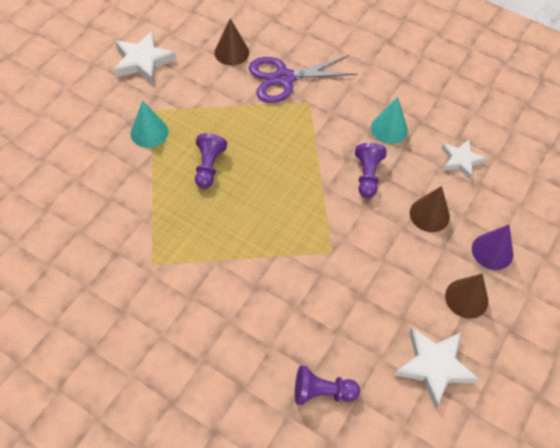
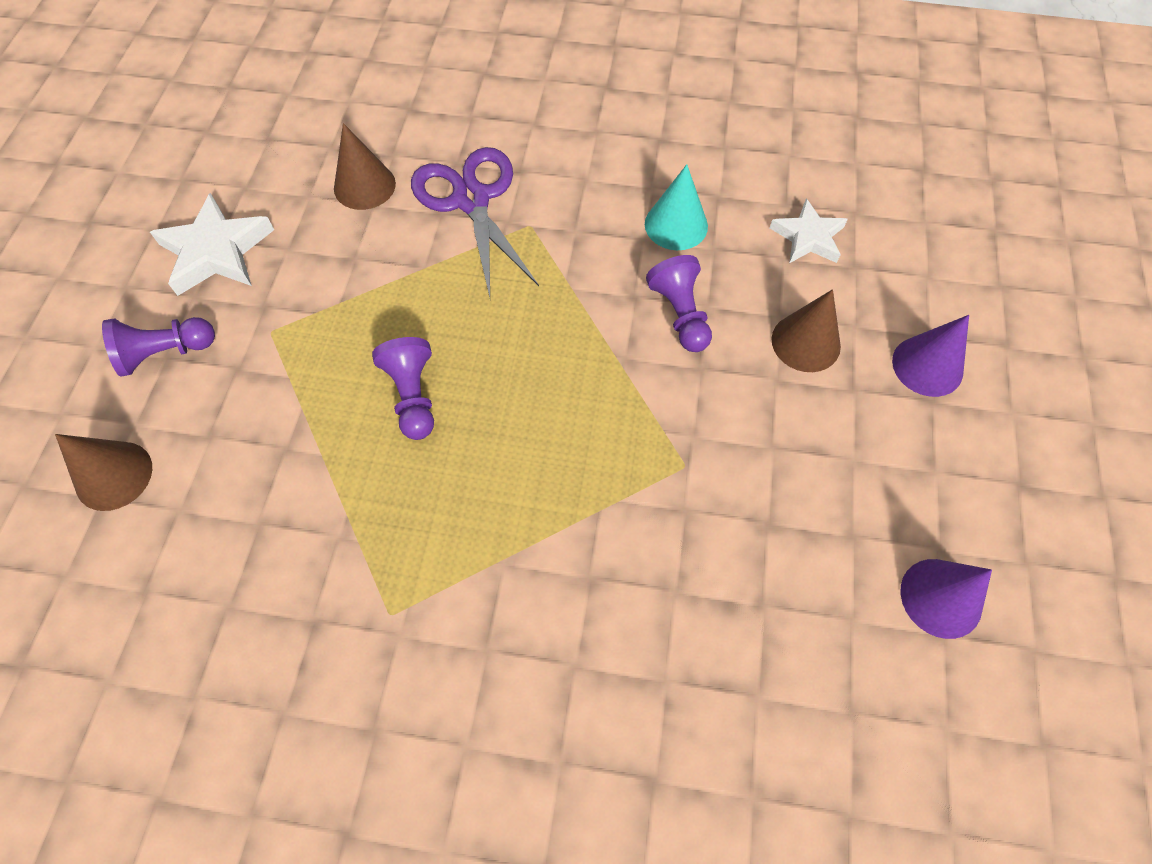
camera: 20 degrees left, 5 degrees up
(149, 132) = (281, 373): turquoise cone -> none
(284, 78) = (471, 200): purple scissors -> purple scissors turned 105 degrees clockwise
(322, 392) = (790, 726): purple pawn -> purple pawn (166, 353)
(434, 366) = (941, 598): white star -> purple cone
(466, 298) = (930, 459): brown cone -> brown cone (114, 475)

